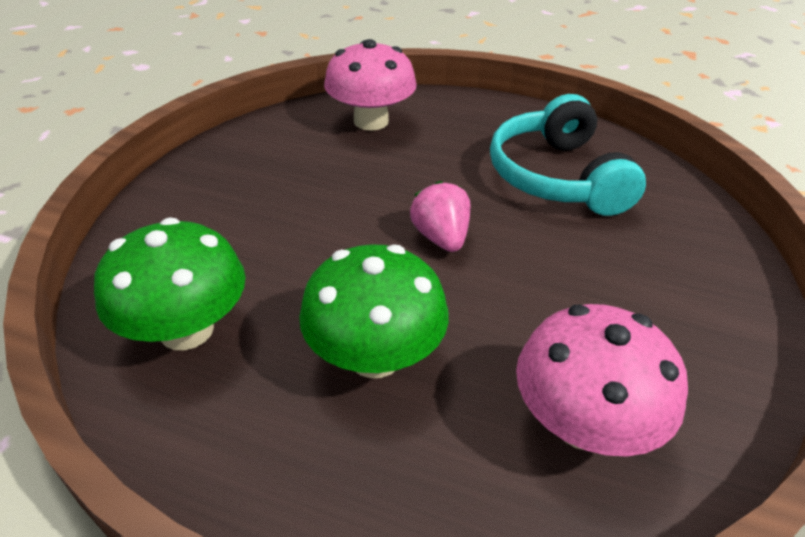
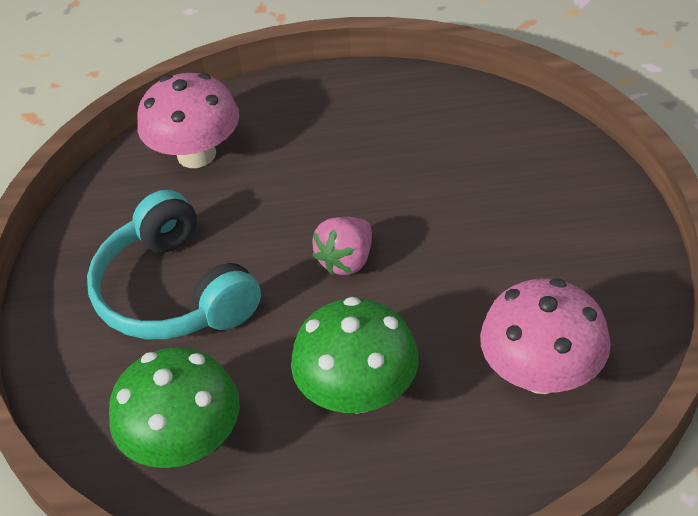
camera: 20 degrees left, 5 degrees up
(441, 238) = (347, 261): pink strawberry -> pink strawberry turned 105 degrees counterclockwise
(557, 177) = (415, 151): turquoise headphones -> turquoise headphones (174, 292)

